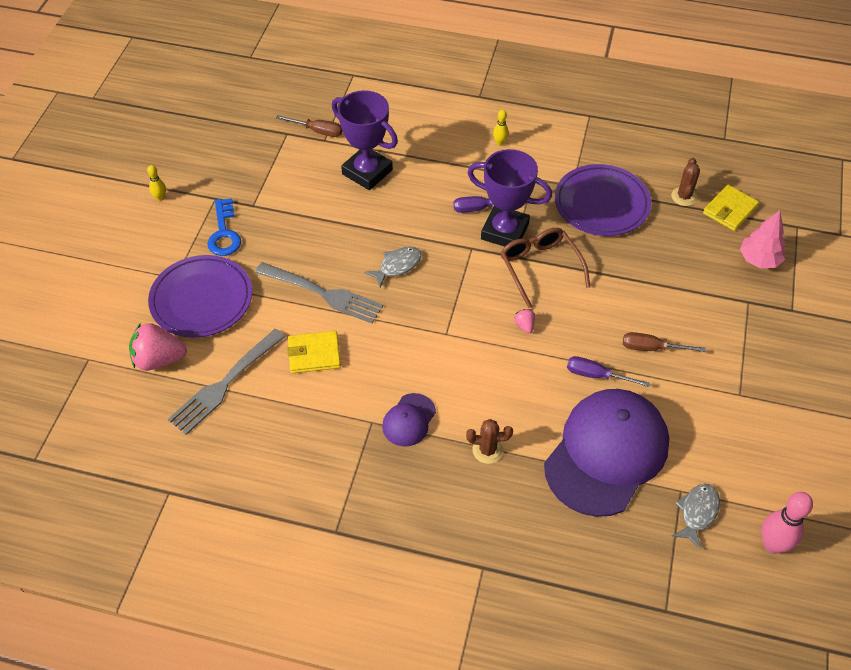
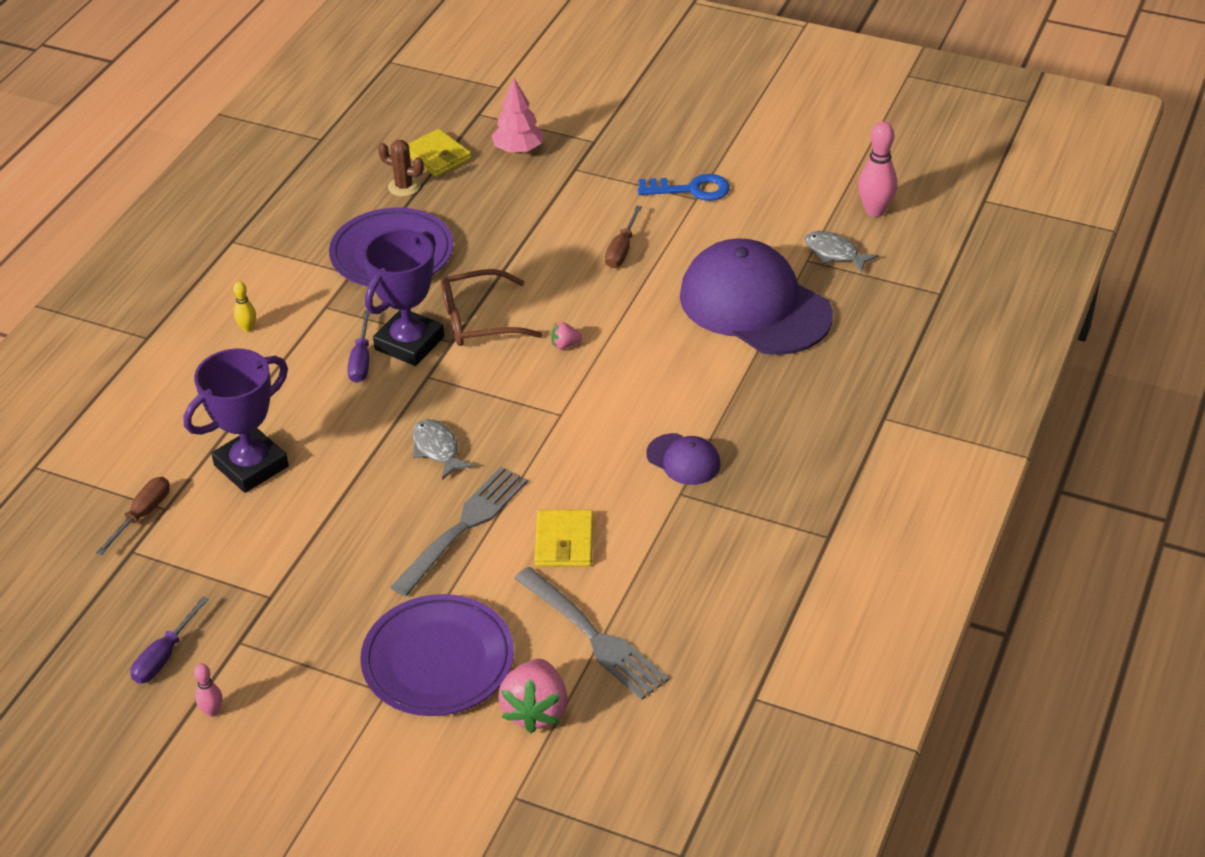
camera: 80 degrees left, 10 degrees down
(160, 197) = (212, 711): yellow bowling pin -> pink bowling pin
(224, 233) = (316, 632): blue key -> blue key (691, 189)
(487, 450) = (736, 397): brown cactus -> none
(596, 375) = (650, 297): purple screwdriver -> purple screwdriver (164, 656)

